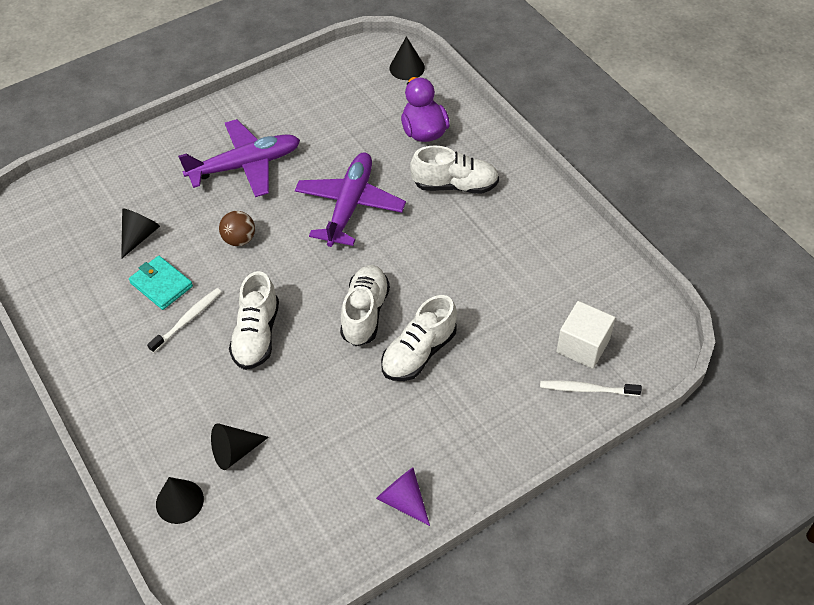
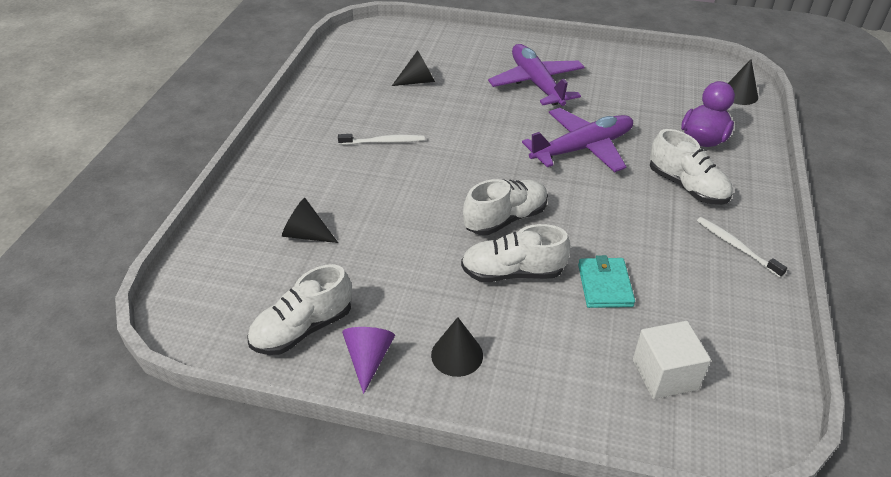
camera: 45 degrees right, 10 degrees down
(161, 284) = (395, 113): turquoise wallet -> turquoise wallet (605, 285)
(179, 501) = (236, 235): black cone -> black cone (457, 355)
(239, 239) = (477, 120): brown ball -> none
(245, 166) = (537, 84): purple plane -> purple plane turned 135 degrees counterclockwise
(256, 335) = (413, 179): white shoe -> white shoe (302, 329)
(586, 389) = (626, 410): white toothbrush -> white toothbrush (736, 246)

